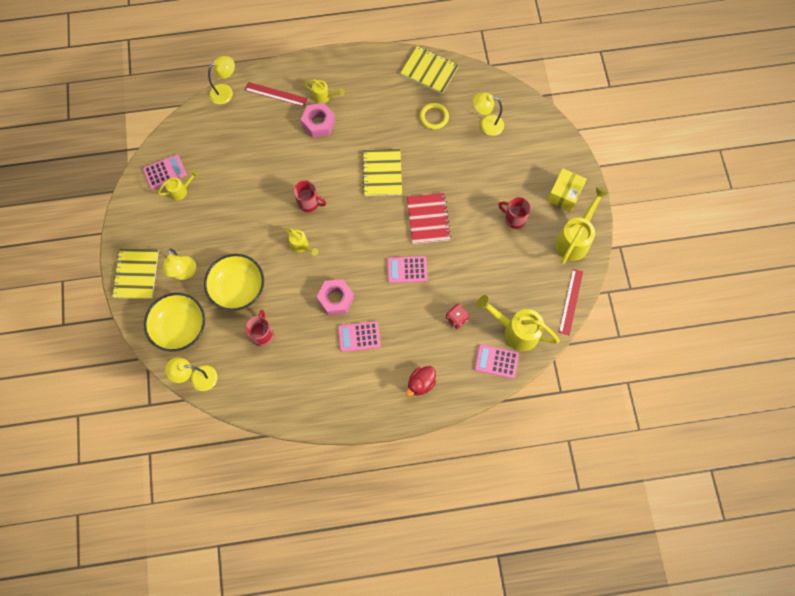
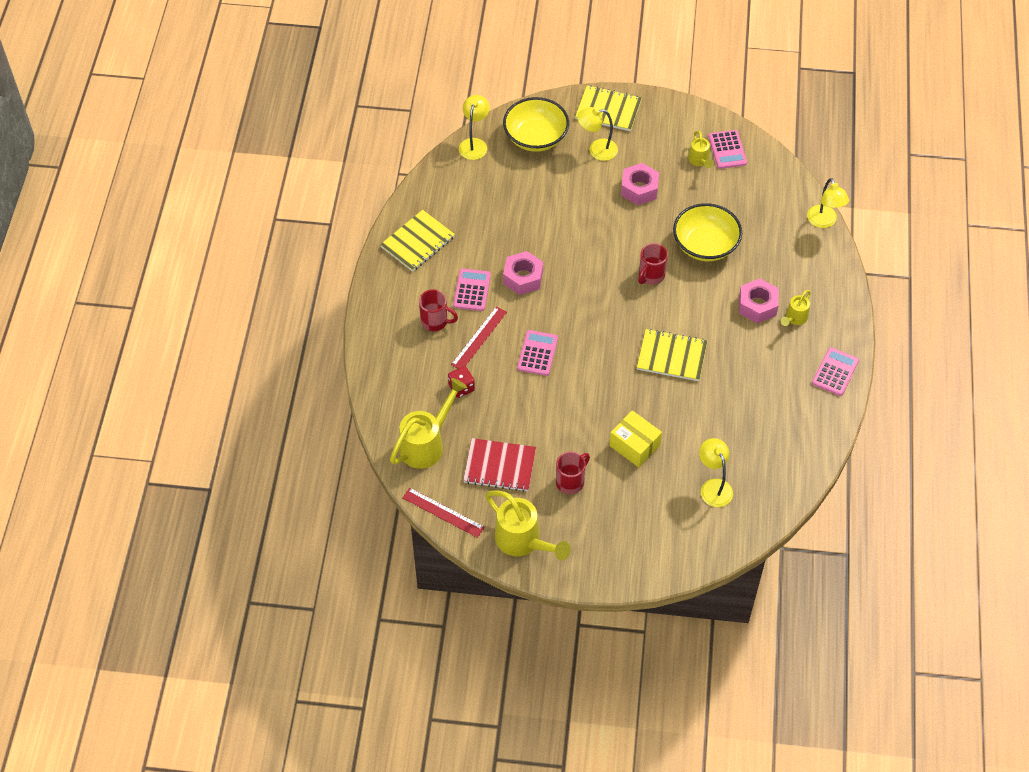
camera: 105 degrees right, 15 degrees down
(221, 230) = (639, 189): none -> pink nut
(238, 288) = (564, 193): yellow bowl -> yellow bowl (705, 245)
(262, 334) = (504, 205): red mug -> red mug (435, 321)
(276, 94) = (809, 270): red ruler -> red ruler (479, 338)
(301, 246) = (598, 258): yellow watering can -> none
(421, 383) = (398, 335): red duck -> none
(428, 219) = (596, 390): red notebook -> red notebook (499, 466)
(429, 71) = (810, 441): yellow notebook -> yellow notebook (418, 242)
(434, 117) = (738, 430): yellow ring -> none
(486, 124) = (713, 487): yellow lamp -> yellow lamp turned 45 degrees counterclockwise
(496, 361) = (397, 414): pink calculator -> pink calculator (835, 372)
(564, 194) = (588, 548): yellow box -> yellow box (634, 445)

